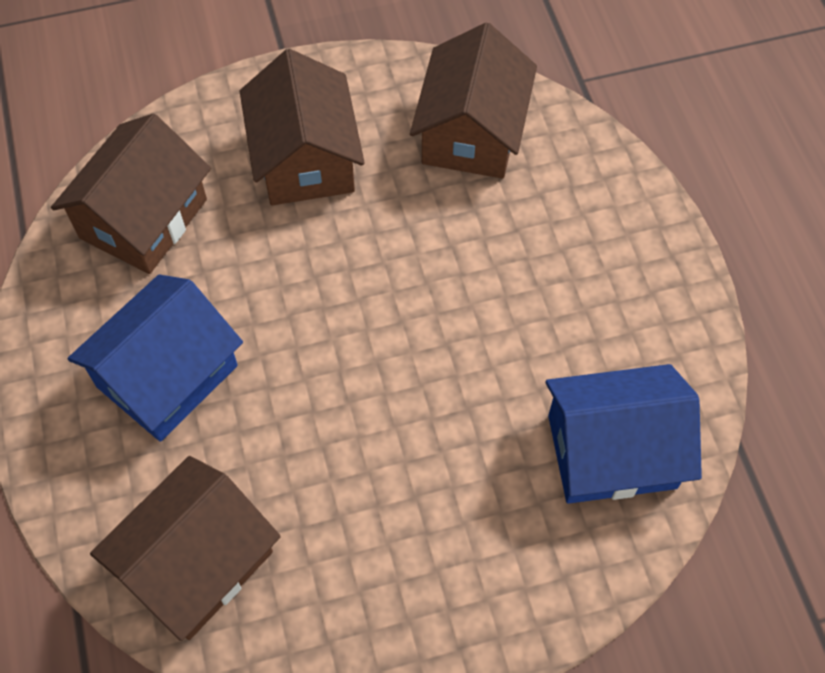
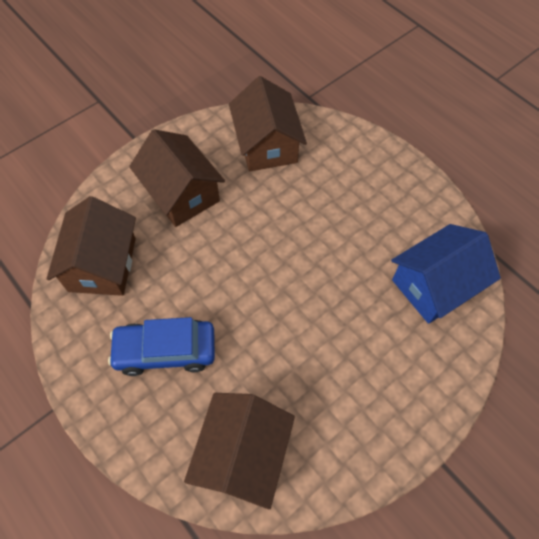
camera: 25 degrees left, 0 degrees up
(167, 376) = (165, 351): blue house -> blue car

